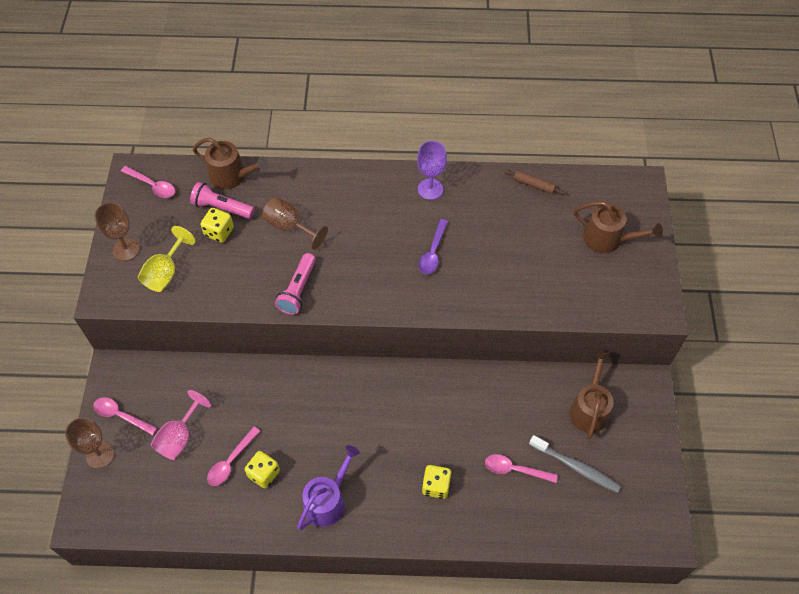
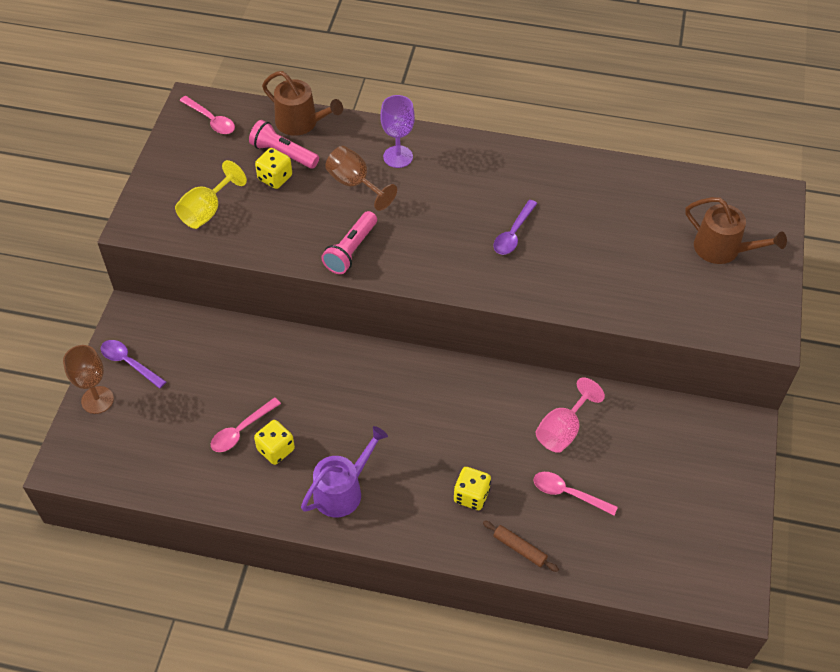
camera: 10 degrees right, 5 degrees down
(121, 416) = (129, 363): pink spoon -> purple spoon
(126, 249) = (168, 181): brown goblet -> none
(179, 437) = (189, 395): pink goblet -> pink goblet (563, 430)
(430, 189) = (524, 167): purple goblet -> purple goblet (398, 157)
(534, 185) = (646, 180): brown rolling pin -> brown rolling pin (519, 548)
(576, 467) = (641, 503): grey toothbrush -> none
(589, 409) = (670, 442): brown watering can -> none

